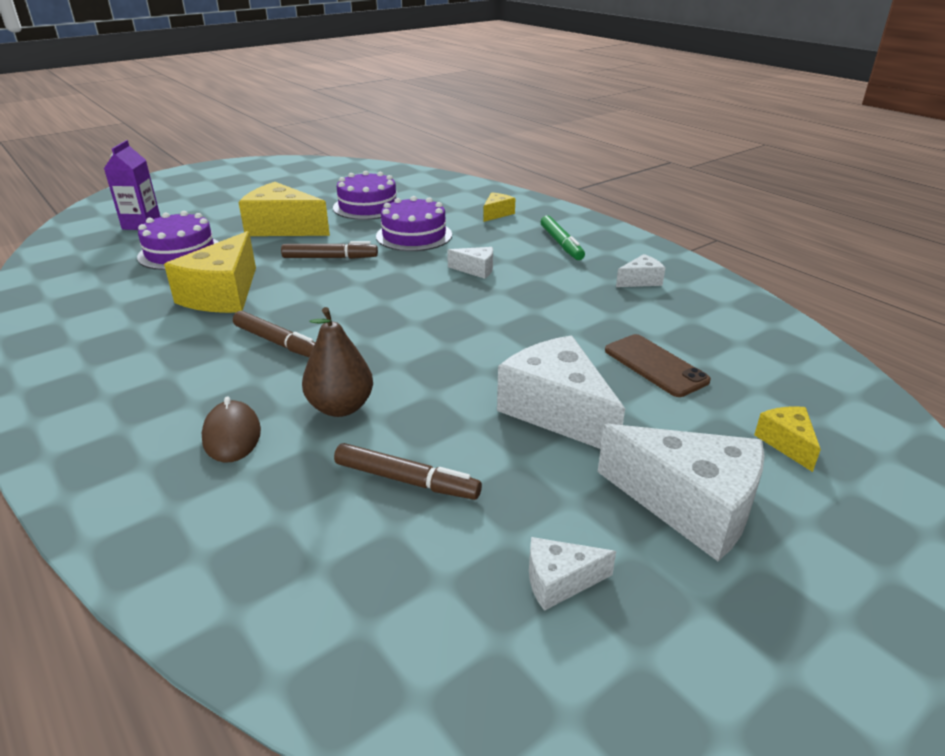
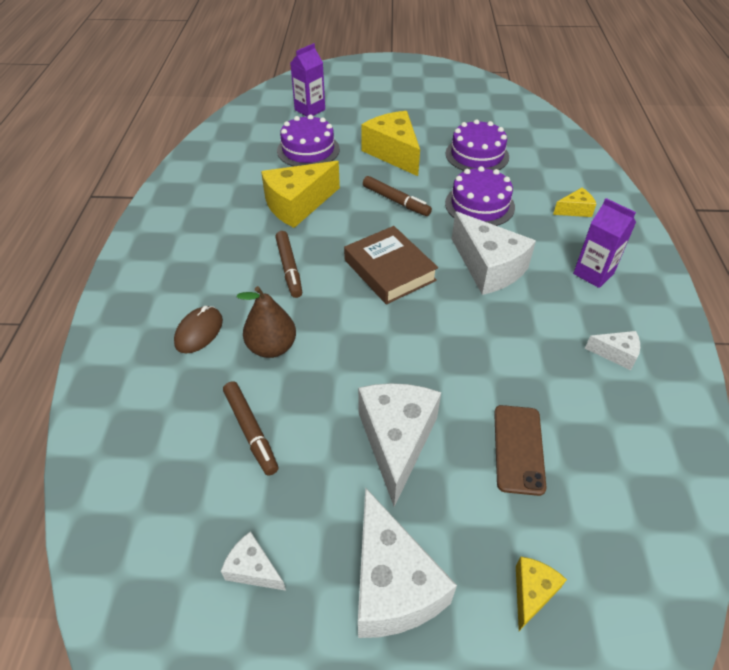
camera: 40 degrees right, 15 degrees up
(389, 304) = (389, 270): none -> brown book
(476, 270) = (488, 267): white cheese -> white cheese, size x2.05
(561, 244) = (593, 273): green marker -> purple carton

